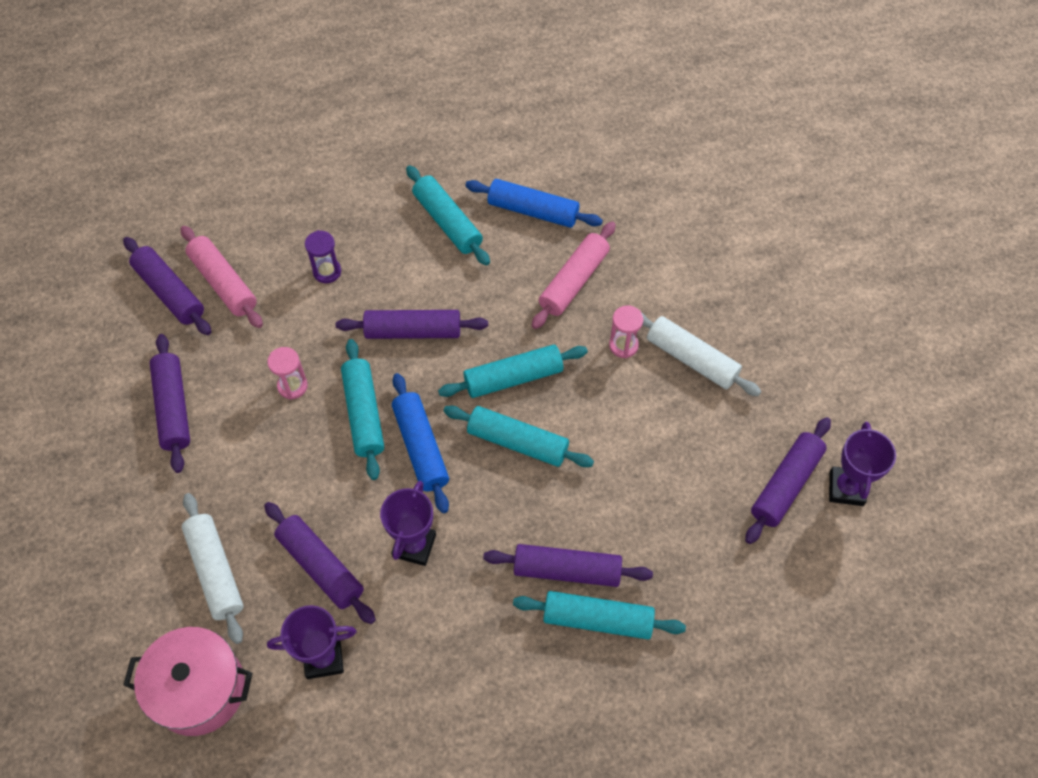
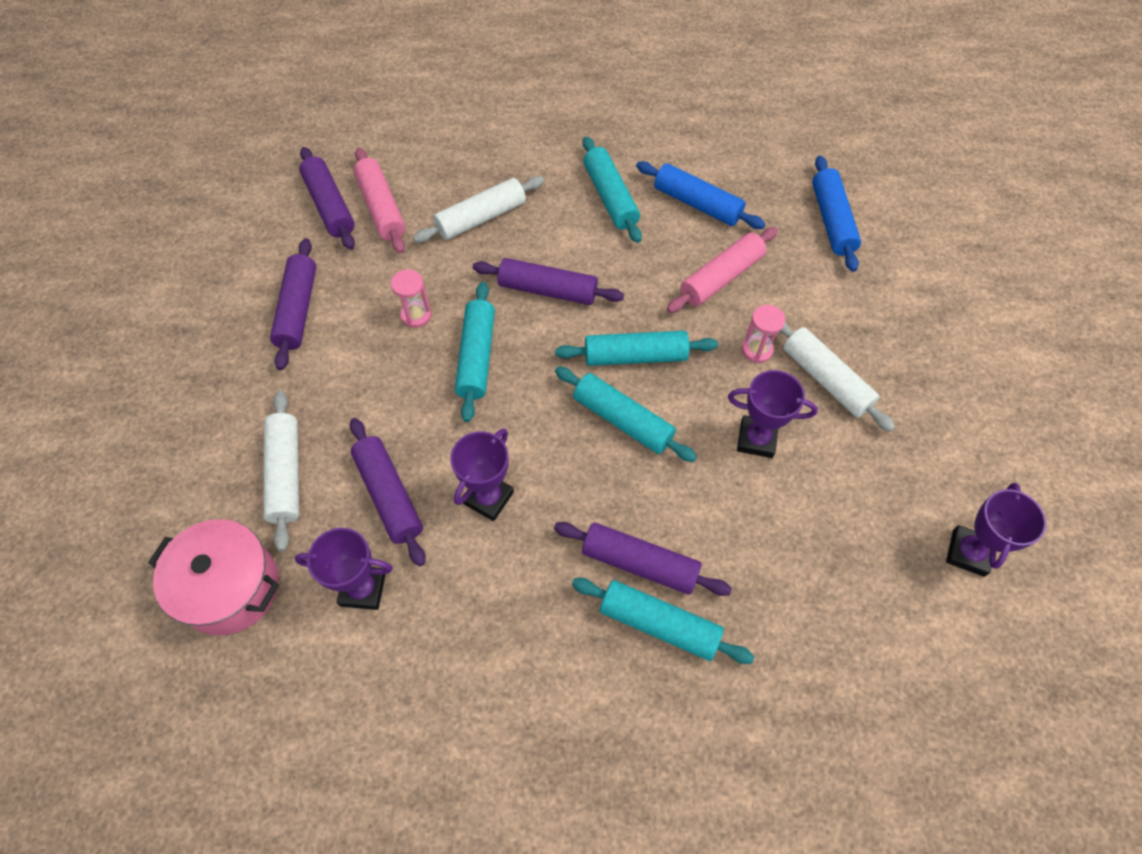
camera: 15 degrees right, 0 degrees up
(327, 271) = (481, 218): purple hourglass -> white rolling pin
(420, 447) = (523, 402): blue rolling pin -> blue rolling pin (832, 220)
(643, 430) = (756, 439): none -> purple trophy
(786, 485) = (900, 532): purple rolling pin -> none

